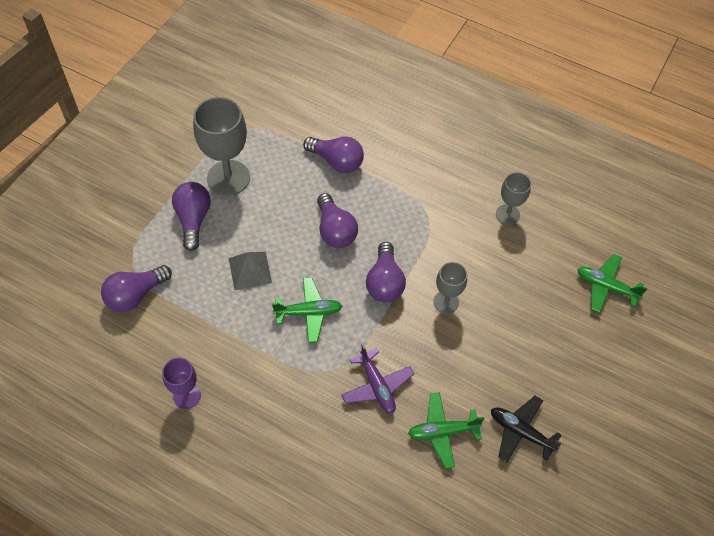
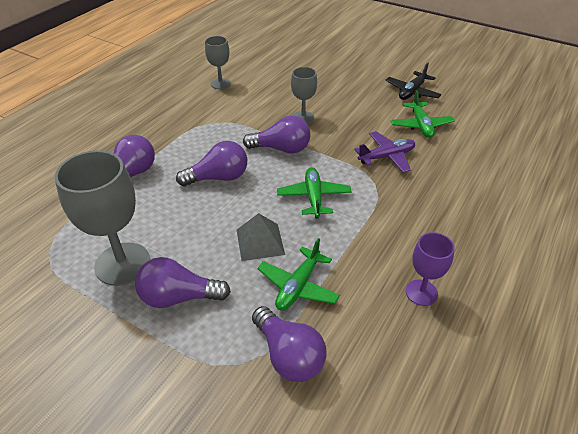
camera: 85 degrees left, 15 degrees down
(606, 287) = (291, 51): green plane -> green plane (298, 286)

